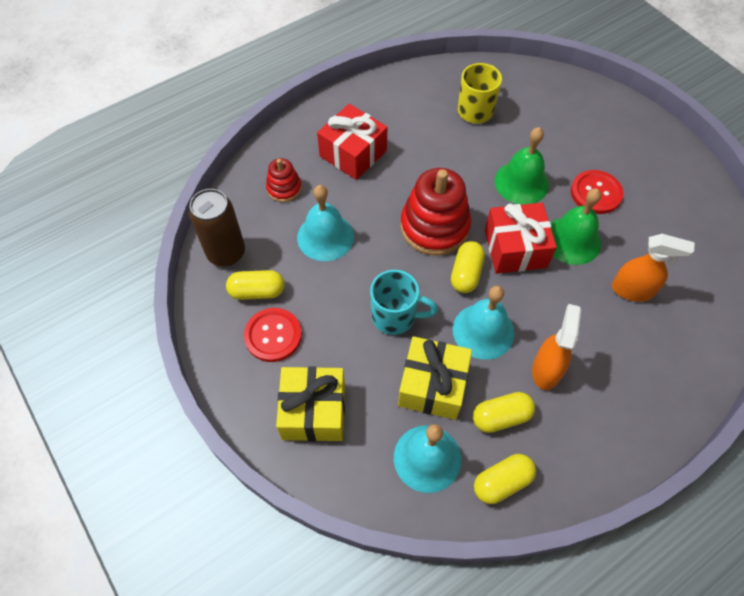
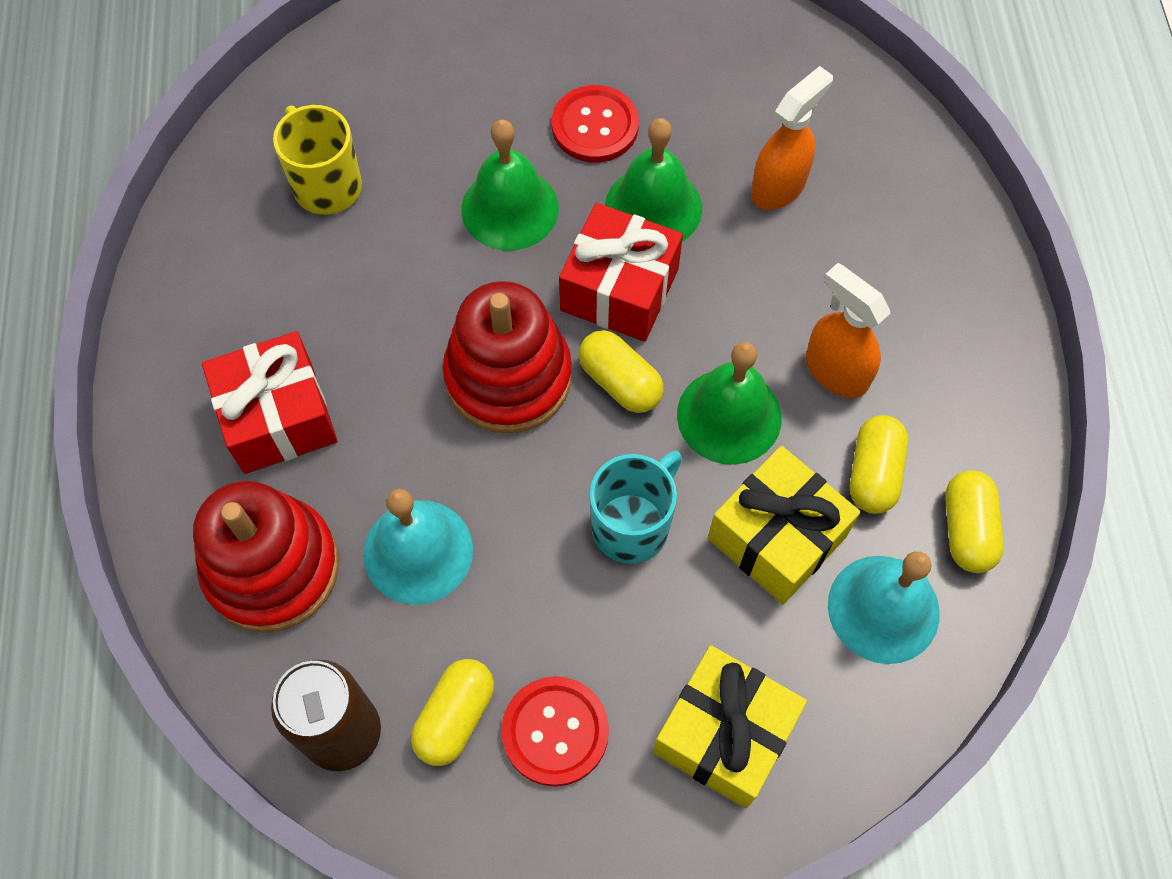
camera: 60 degrees left, 5 degrees up
(284, 188) = (272, 567): red stacking toy -> red stacking toy, size x1.91
(483, 331) = (729, 416): turquoise bell -> green bell

